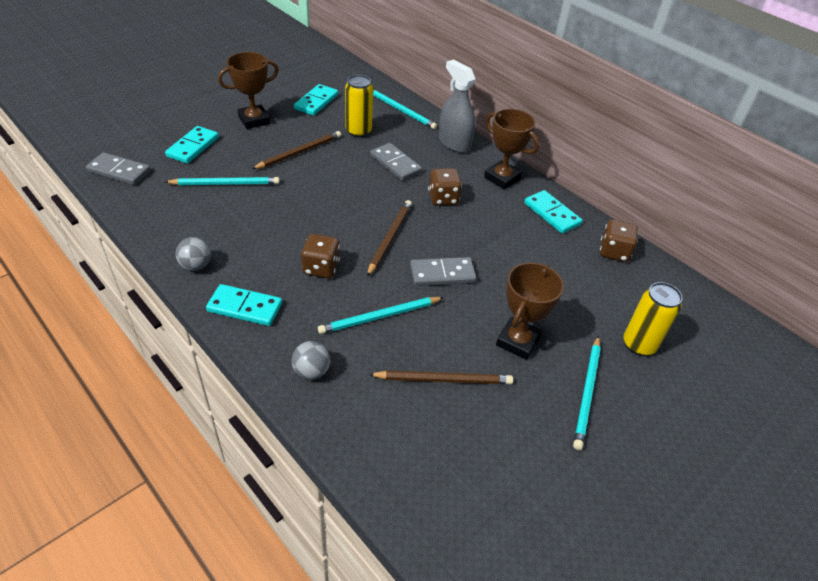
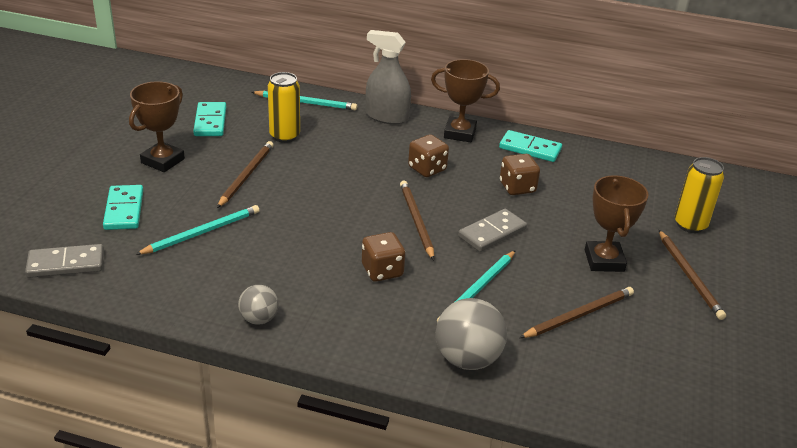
camera: 30 degrees left, 10 degrees down
(245, 307) = (349, 334): turquoise domino -> none
(311, 371) = (467, 359): grey ball -> grey ball, size x1.71
(395, 164) = (352, 154): grey domino -> none
(587, 393) = (689, 276): turquoise pencil -> brown pencil
(614, 252) = (606, 161): brown dice -> brown dice (517, 187)

